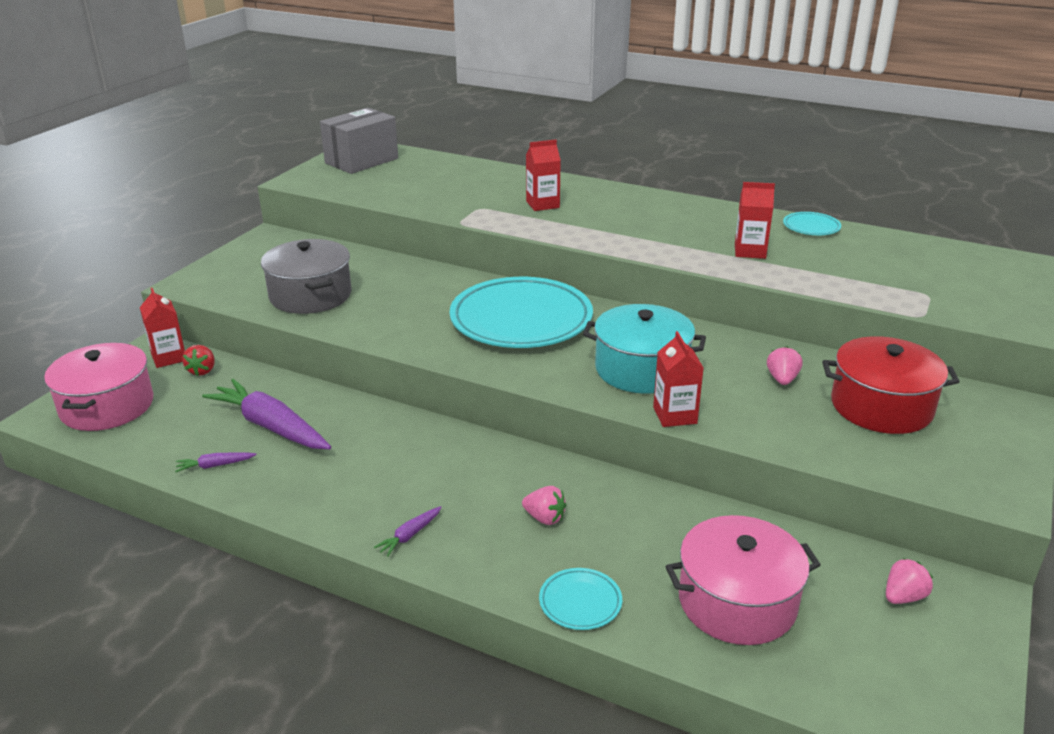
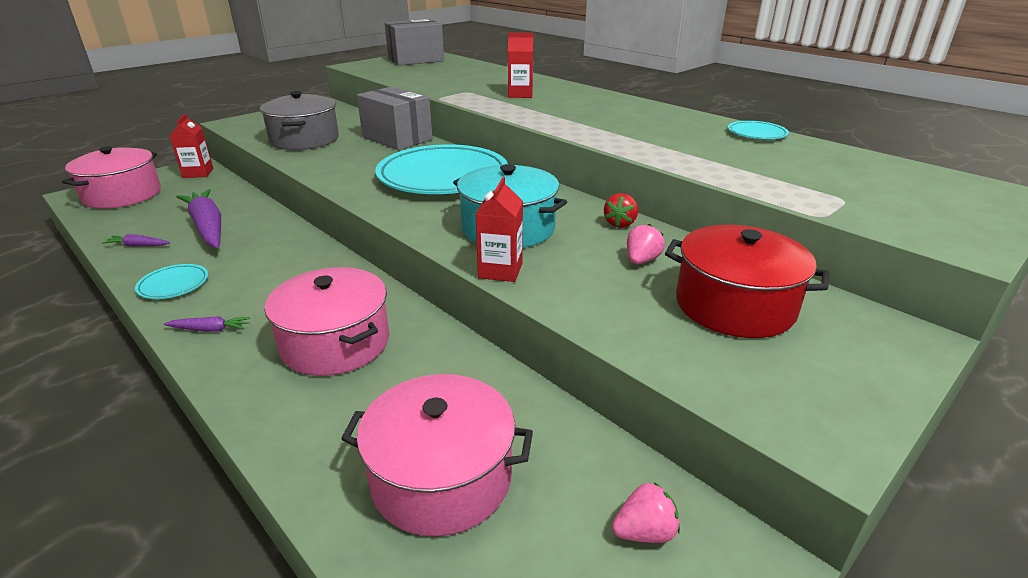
camera: 20 degrees right, 0 degrees up
(202, 371) = (208, 184): red strawberry -> red strawberry (620, 223)
(409, 535) = (210, 329): purple carrot -> purple carrot turned 150 degrees counterclockwise
(418, 275) = (397, 138): none -> grey box
(544, 518) = (335, 343): pink strawberry -> pink pot
(580, 602) = (286, 430): turquoise plate -> turquoise plate (174, 285)
(750, 251) = (674, 143): red carton -> none

